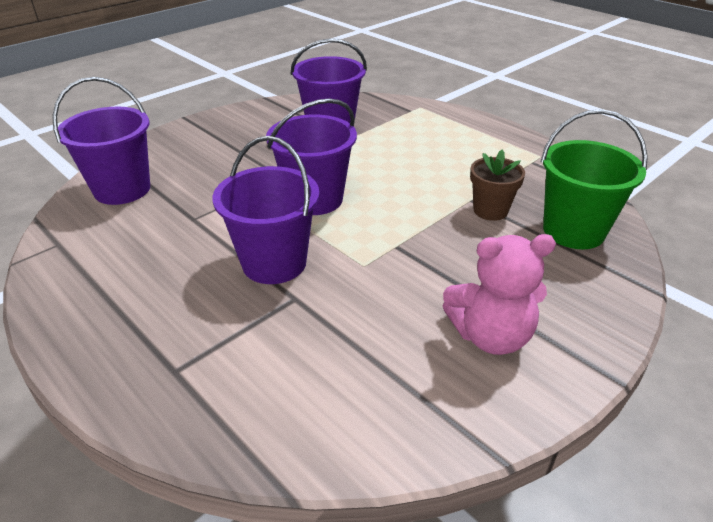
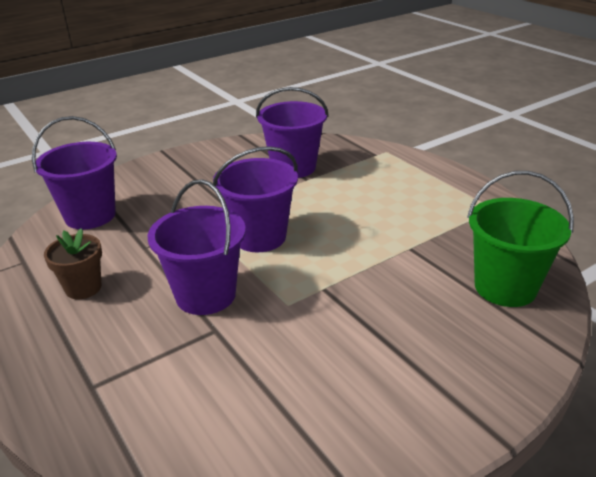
camera: 10 degrees right, 5 degrees down
(490, 210) = (426, 260): brown flower pot -> brown flower pot (83, 288)
(490, 336) = (390, 384): pink teddy bear -> none

